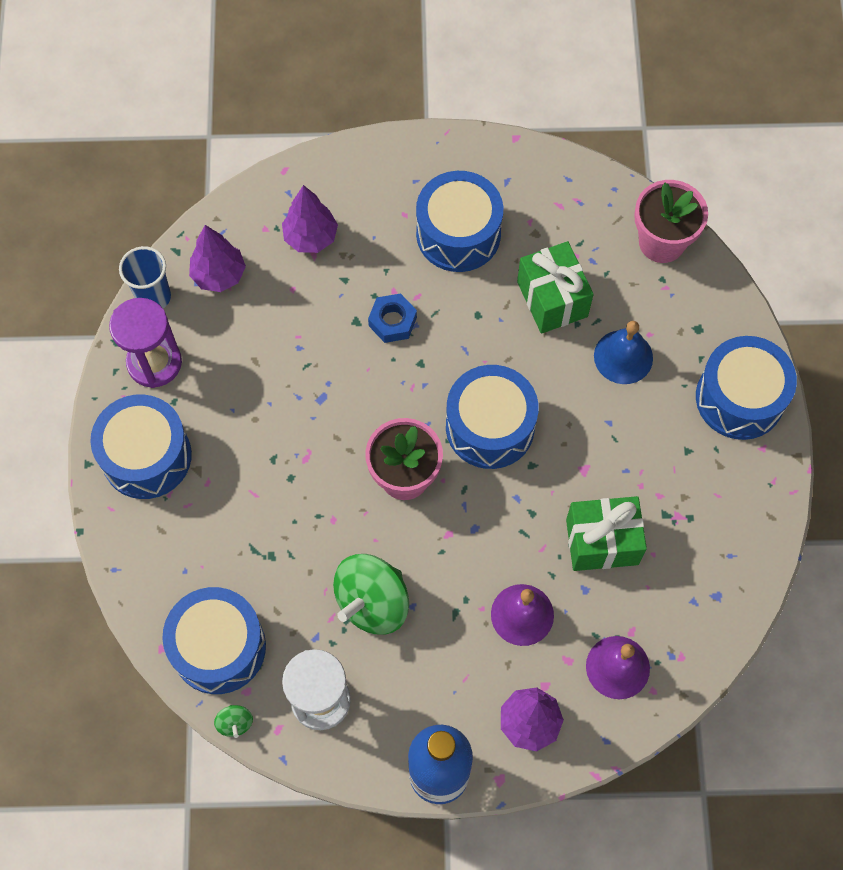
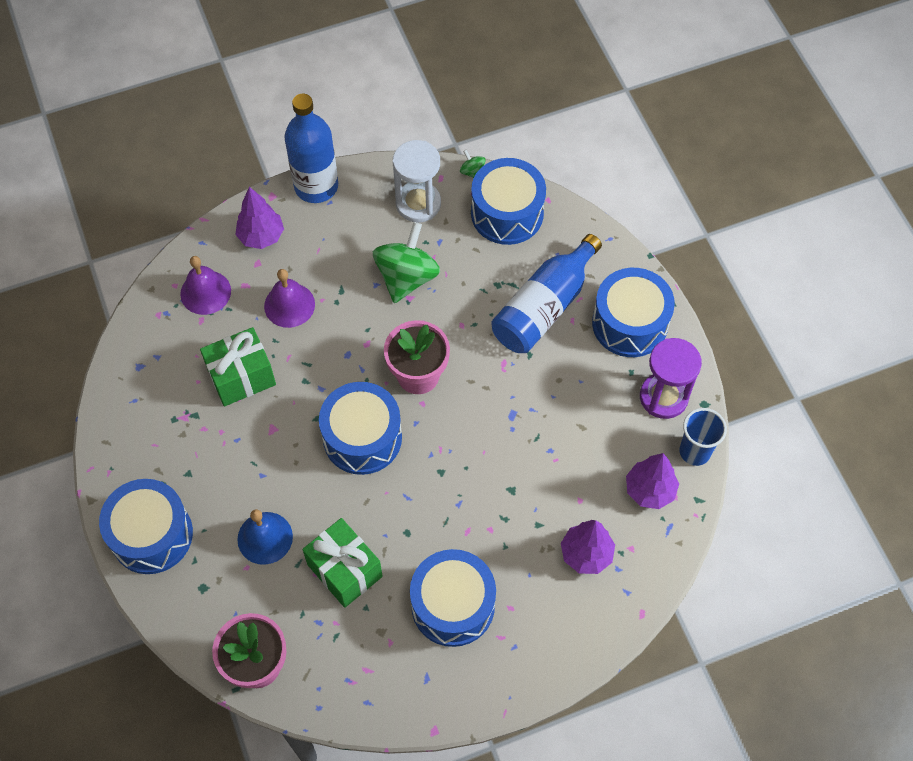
camera: 160 degrees right, 5 degrees down
(231, 509) = (544, 307): none -> blue bottle
(392, 321) = (480, 500): blue nut -> none

